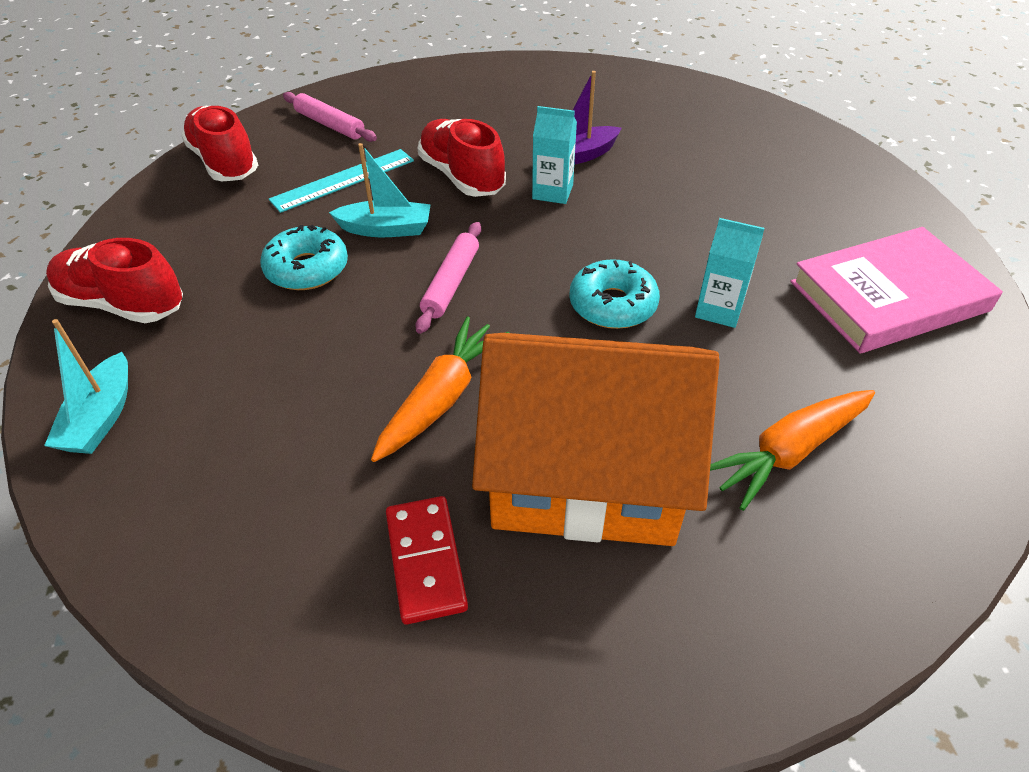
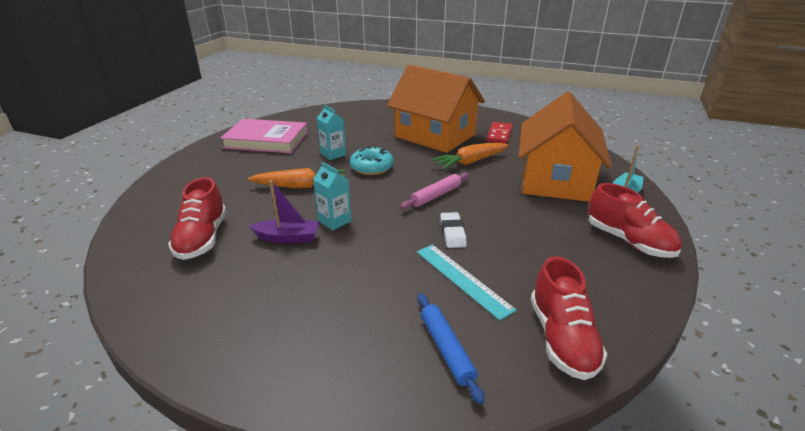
camera: 150 degrees left, 15 degrees down
(246, 412) = (555, 179): none -> orange house
(307, 269) = (511, 226): turquoise donut -> none
(330, 125) = (446, 349): pink rolling pin -> blue rolling pin
(343, 180) = (462, 279): turquoise ruler -> turquoise ruler turned 60 degrees clockwise
(386, 229) = (452, 233): turquoise boat -> white eraser
(462, 176) = (377, 251): red shoe -> red shoe (202, 238)
(788, 452) = (368, 124): orange carrot -> orange carrot (300, 186)

